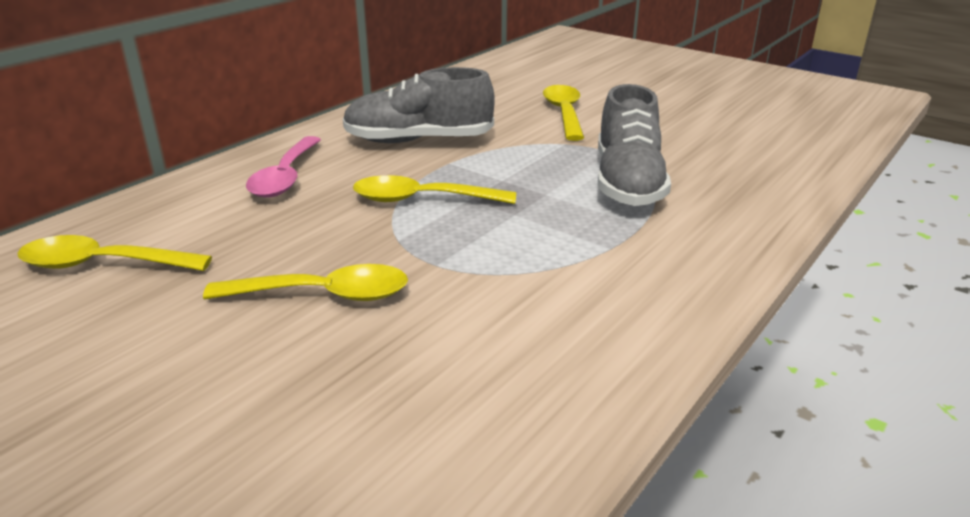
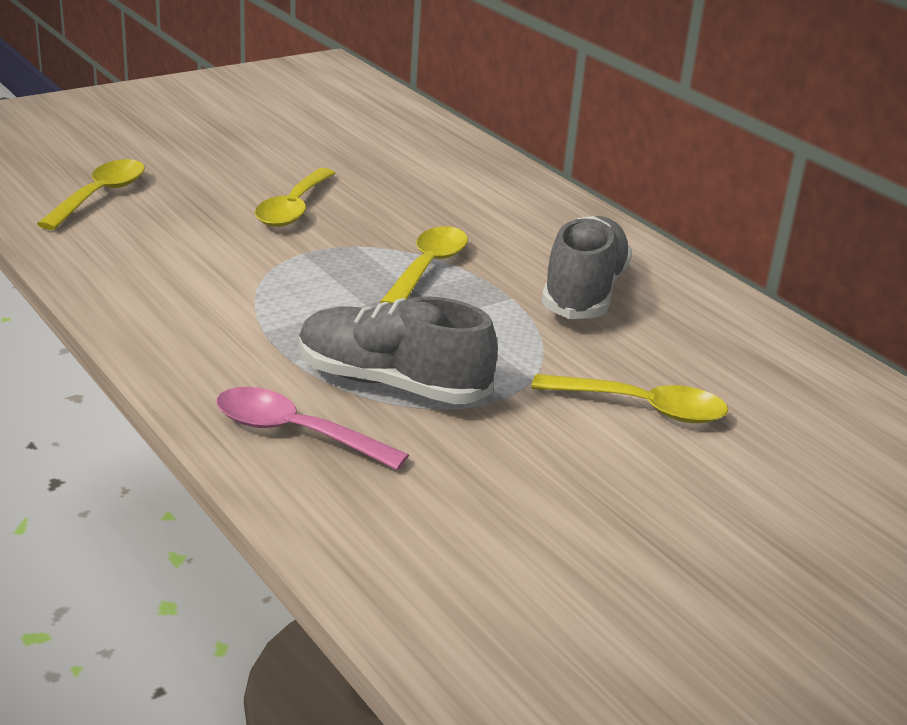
camera: 105 degrees right, 0 degrees up
(102, 264) = (399, 149): yellow spoon -> yellow spoon (100, 196)
(285, 177) = (519, 218): pink spoon -> pink spoon (295, 433)

